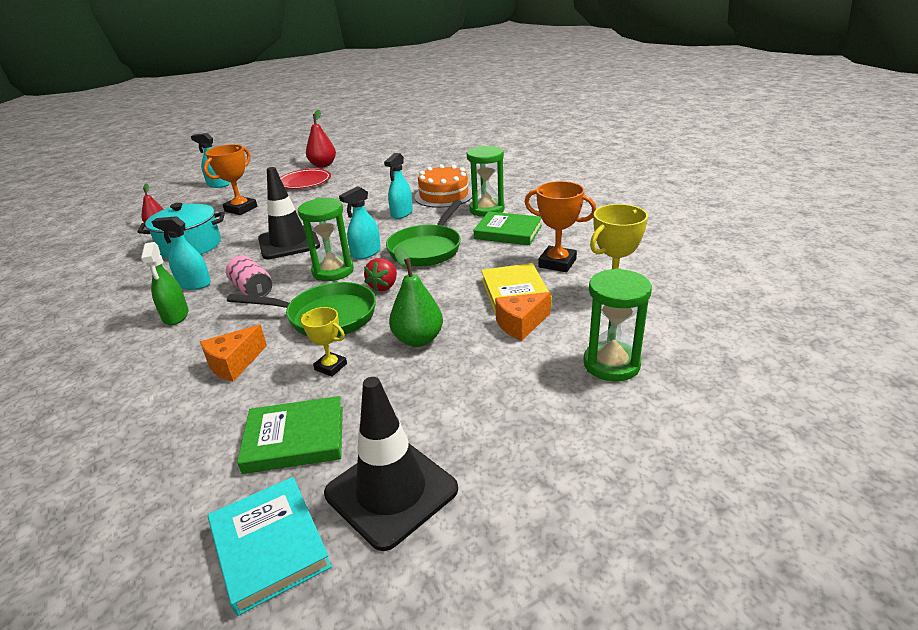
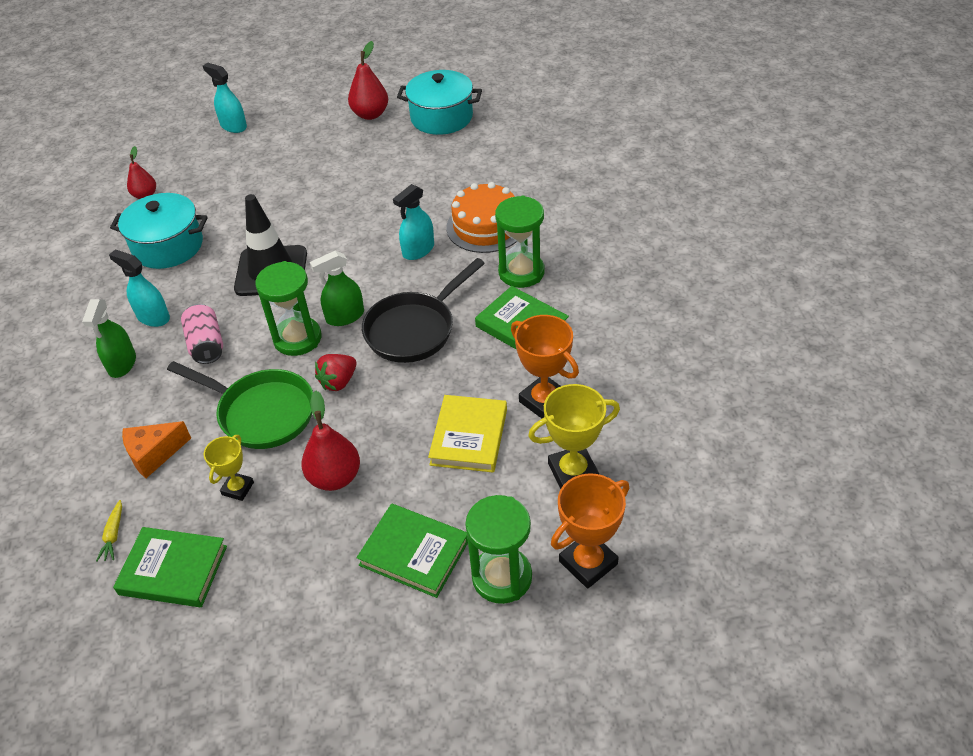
camera: 20 degrees right, 15 degrees up
(216, 429) = (113, 535): none -> yellow carrot
(241, 209) = (242, 187): orange trophy -> orange trophy (588, 563)
(269, 546) = (115, 676): turquoise book -> none
(304, 182) = (334, 148): red plate -> none
(331, 367) = (237, 488): yellow trophy -> yellow trophy turned 60 degrees clockwise
(366, 253) = (345, 316): turquoise spray bottle -> green spray bottle
(376, 159) = (441, 117): none -> turquoise pot
(391, 491) = (227, 657): black traffic cone -> none
(418, 339) = (335, 477): green pear -> red pear
(427, 249) = (414, 329): green pan -> black pan
(521, 325) = (446, 489): orange cheese -> none
(523, 368) = (414, 553): none -> green book

